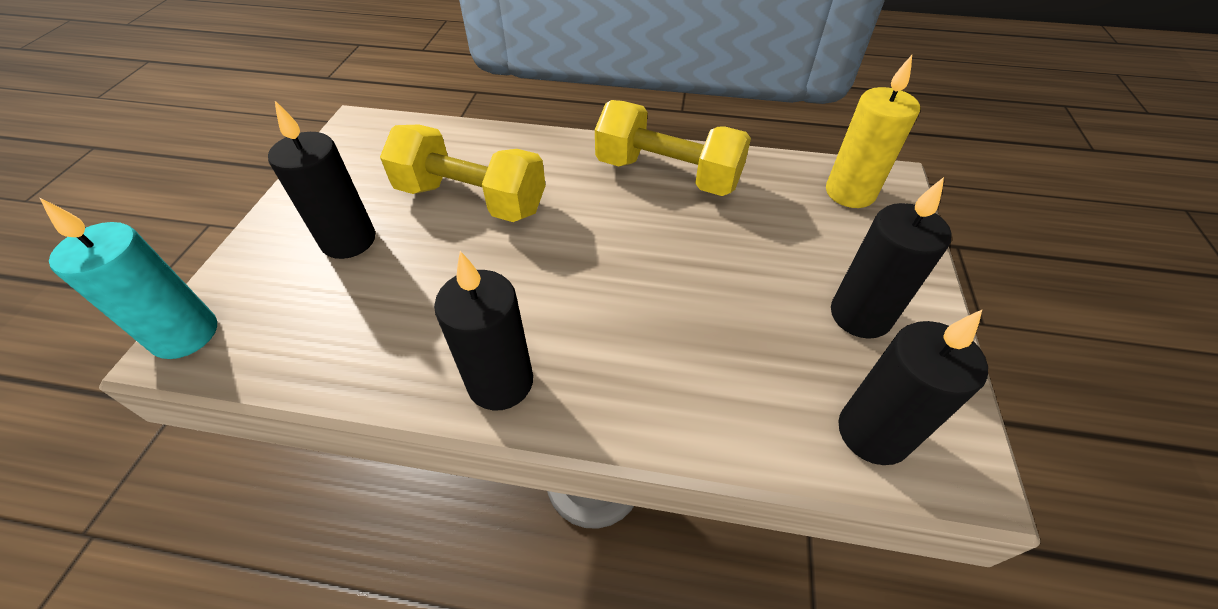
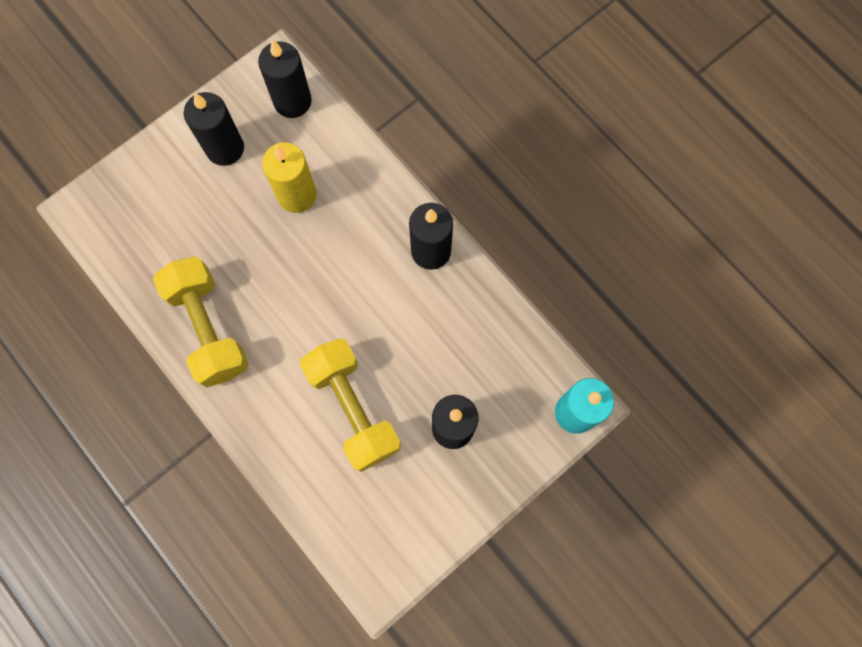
camera: 140 degrees left, 25 degrees up
(850, 193) = (119, 220): yellow candle -> yellow candle (297, 195)

